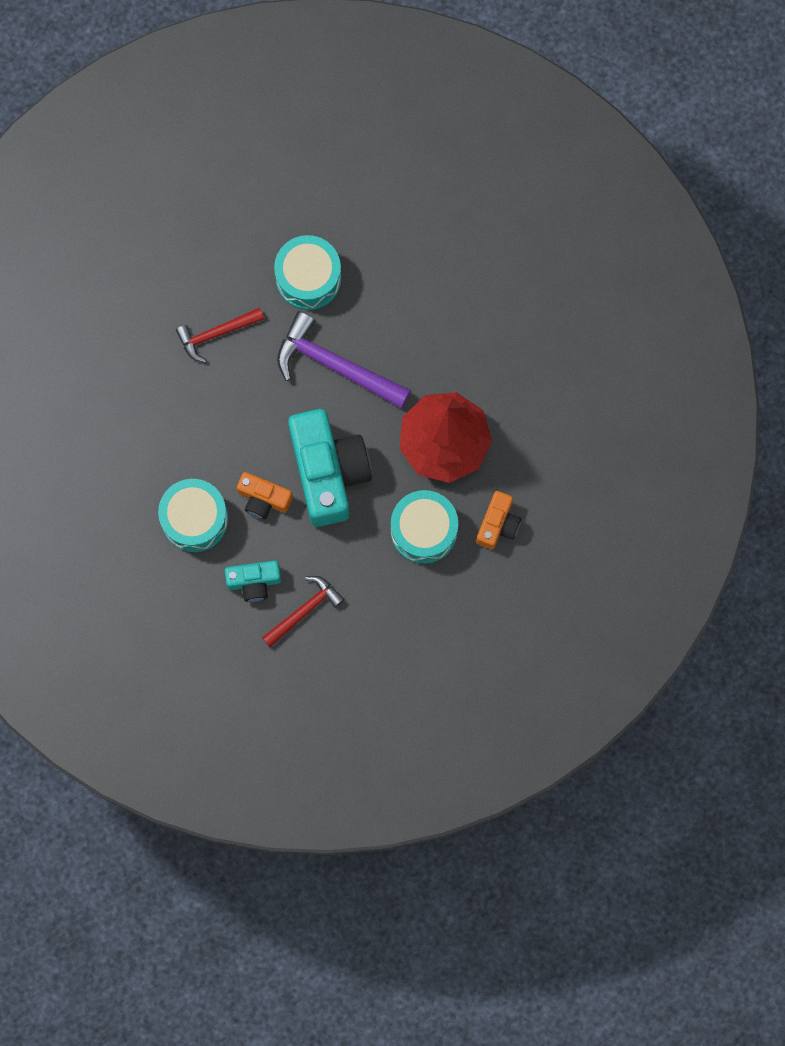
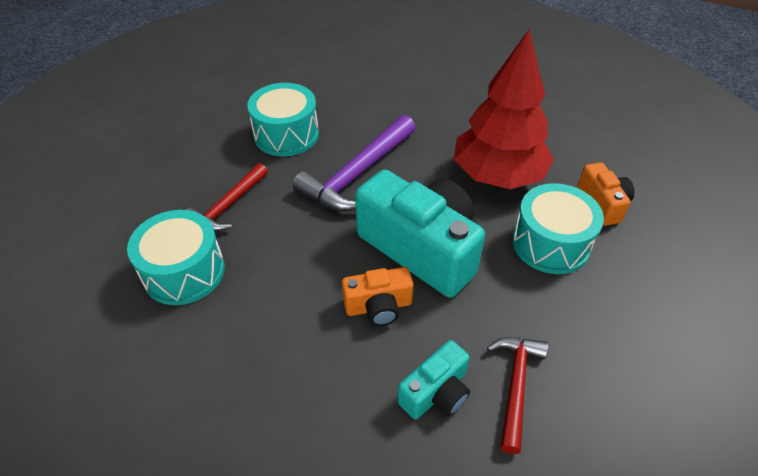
camera: 35 degrees left, 30 degrees down
(195, 519) = (318, 370): turquoise drum -> turquoise drum (184, 272)
(335, 365) = (358, 174): purple hammer -> purple hammer turned 45 degrees counterclockwise

